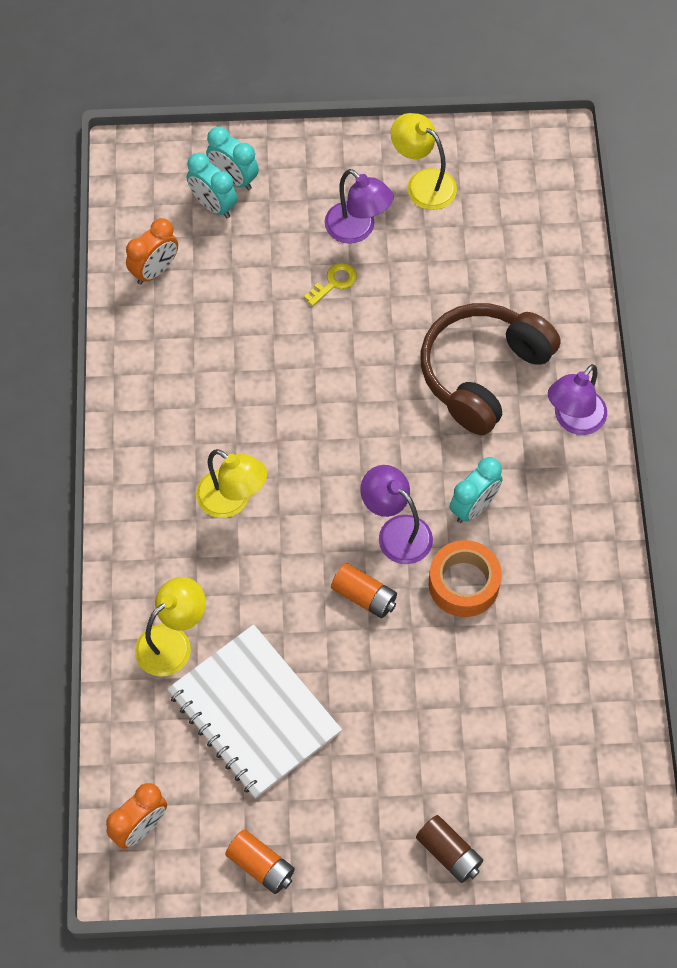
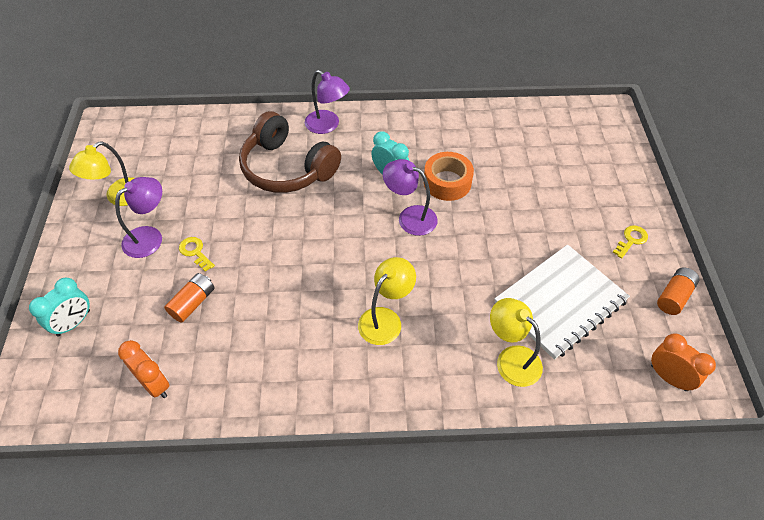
camera: 90 degrees left, 10 degrees down
(213, 205) = (97, 338): turquoise clock -> none
(359, 828) = (631, 240): none -> yellow key
(364, 596) = (461, 235): orange battery -> orange battery (193, 303)
(396, 532) = (410, 217): purple lamp -> purple lamp turned 75 degrees clockwise
(449, 853) = (634, 194): brown battery -> none

